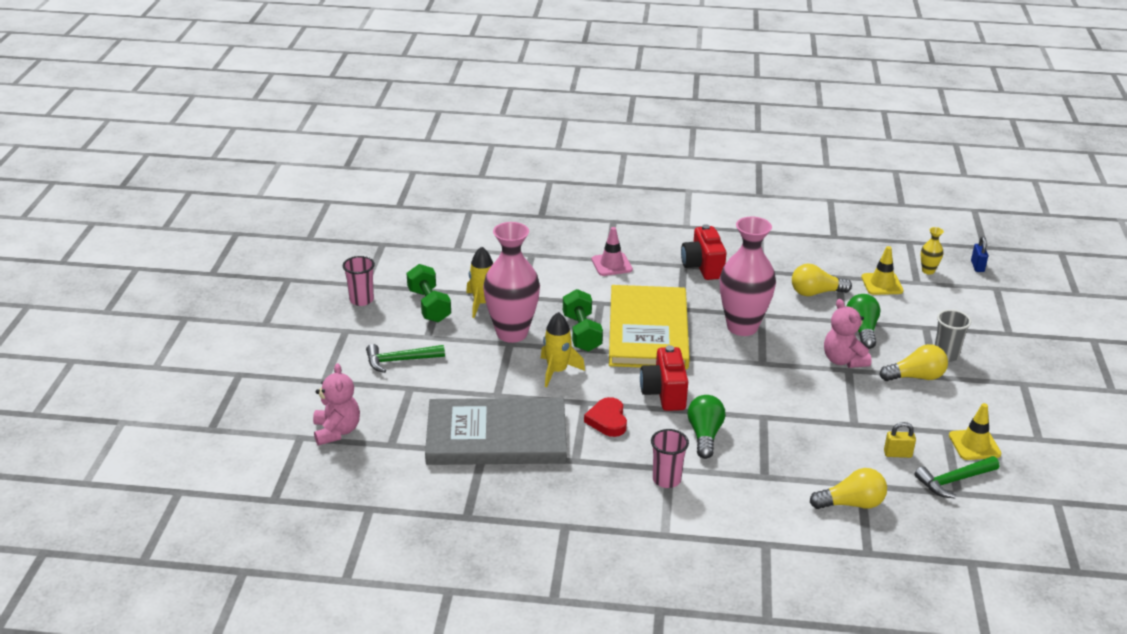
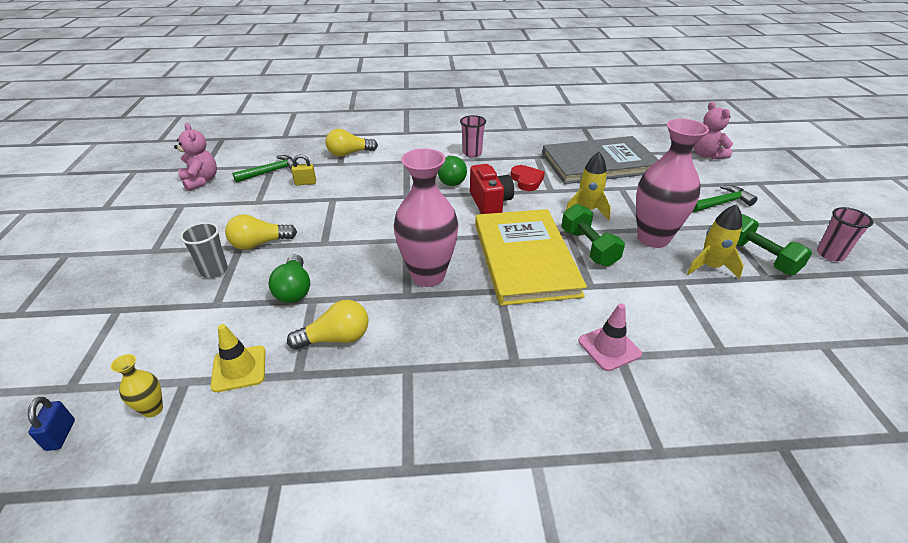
camera: 170 degrees right, 5 degrees up
(702, 267) = (488, 363): red camera -> none
(843, 360) = (326, 251): pink teddy bear -> pink teddy bear (201, 181)
(974, 445) = (240, 195): yellow traffic cone -> none

